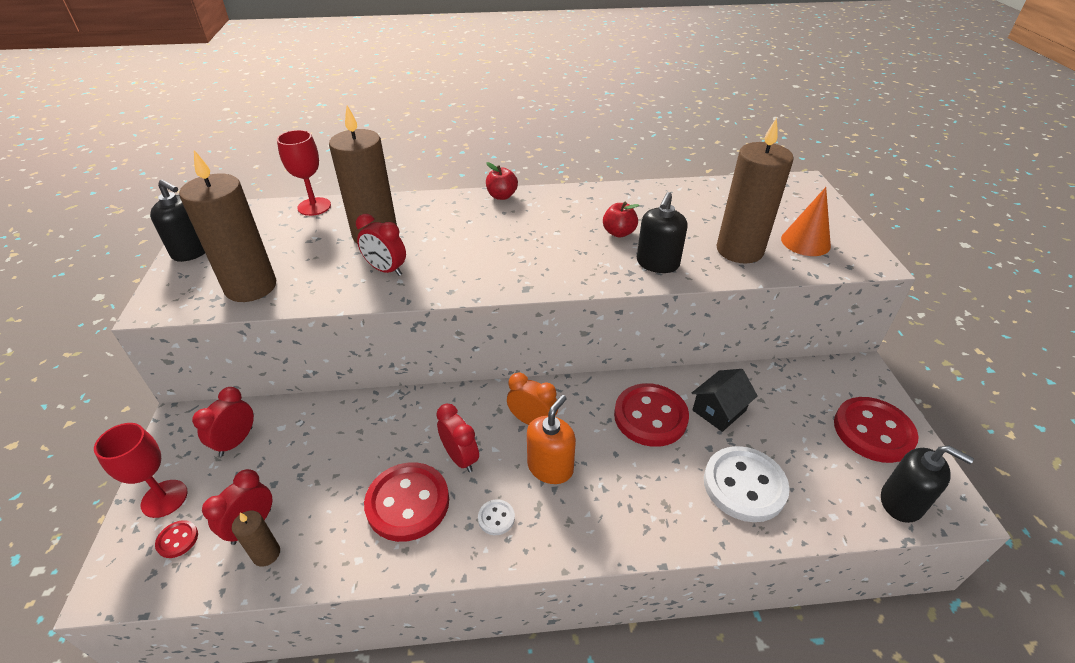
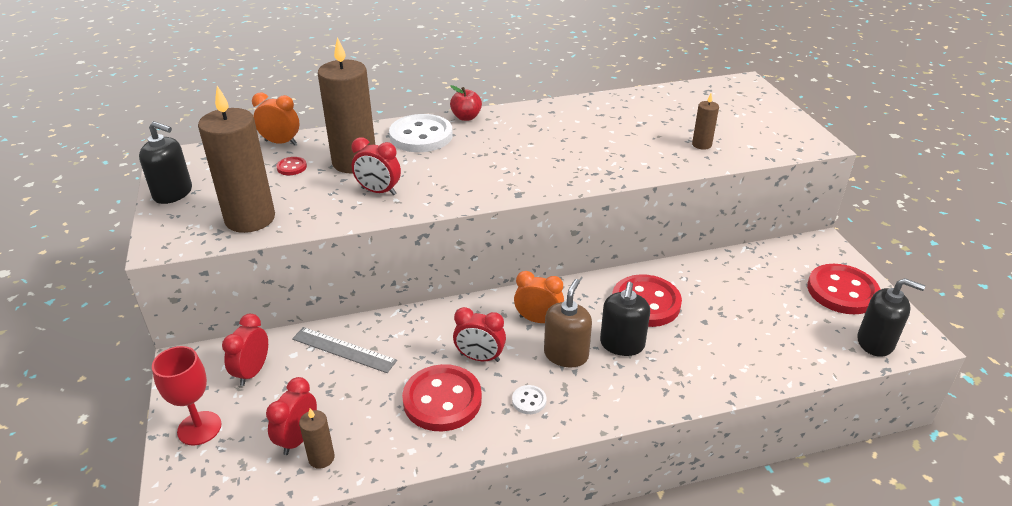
camera: 10 degrees left, 5 degrees down
(177, 540) = (228, 459): red button -> red button (292, 167)
(314, 206) = (280, 142): red goblet -> orange clock
(330, 429) = (343, 350): none -> grey ruler
(460, 458) = (480, 358): red clock -> red clock turned 150 degrees clockwise
(550, 467) = (566, 355): orange soap dispenser -> brown soap dispenser
(618, 233) = (588, 140): red apple -> none
(657, 263) = (631, 162): black soap dispenser -> black soap dispenser (622, 344)
(719, 410) = (706, 291): black house -> none
(739, 250) = (701, 145): brown candle -> brown candle, size x0.45
(744, 485) = (742, 347): white button -> white button (421, 136)
(805, 242) = (757, 133): orange cone -> none

